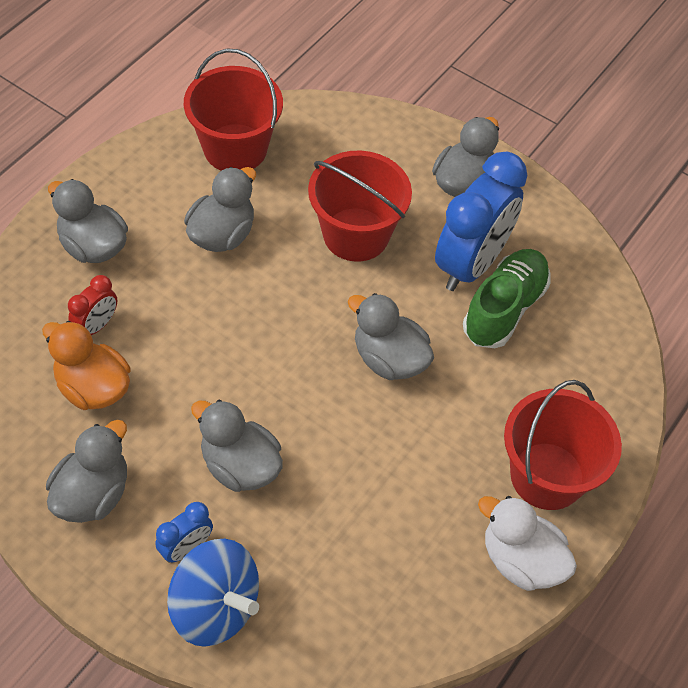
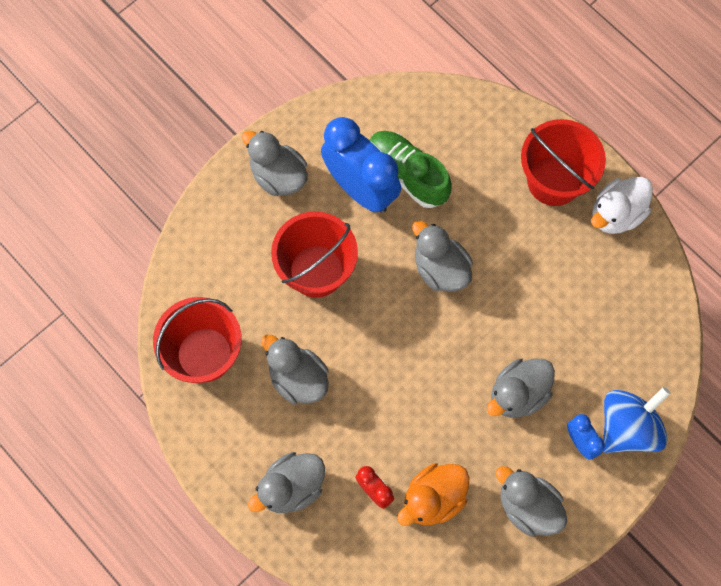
camera: 75 degrees left, 15 degrees up
(389, 359) = (440, 269): grey duck -> grey duck turned 90 degrees clockwise

